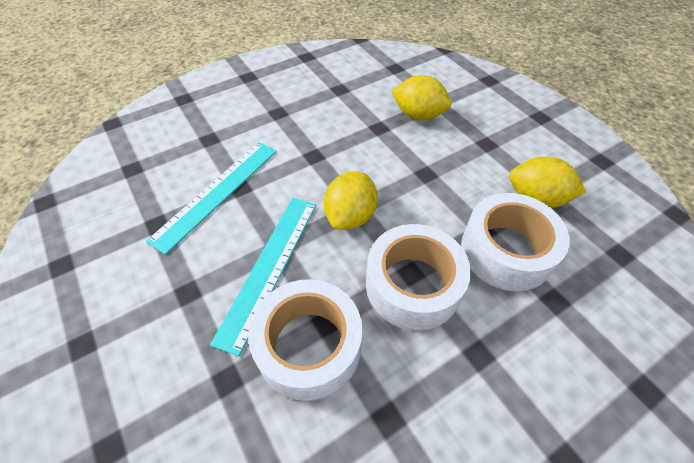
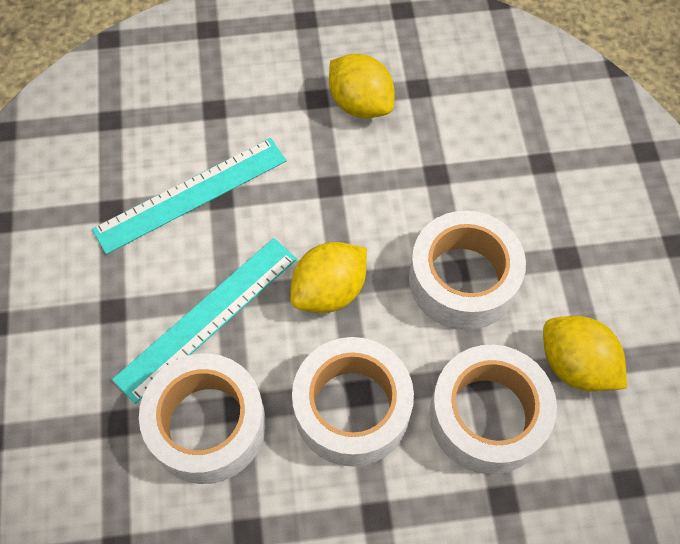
camera: 25 degrees right, 10 degrees up
(418, 115) = (502, 174): yellow lemon -> yellow lemon (360, 104)
(434, 177) = (463, 279): none -> white tape

